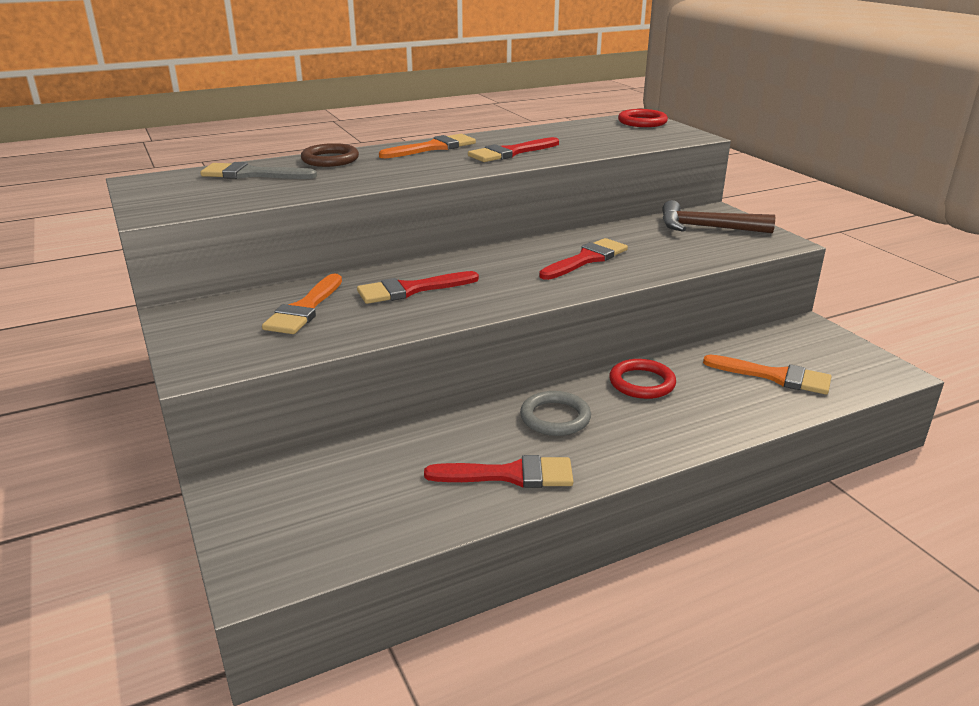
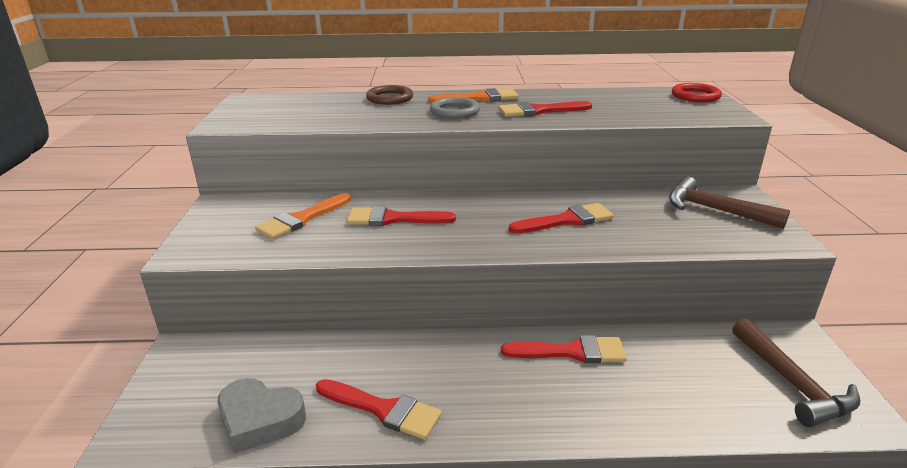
camera: 25 degrees right, 0 degrees up
(252, 174) = (321, 103): grey brush -> none
(391, 520) = (260, 420): none -> grey heart
(555, 417) = (465, 364): grey ring -> grey ring (455, 111)
(642, 383) = (571, 352): red ring -> red brush
(775, 376) = (716, 383): orange brush -> none
(829, 362) = (792, 383): none -> brown hammer

